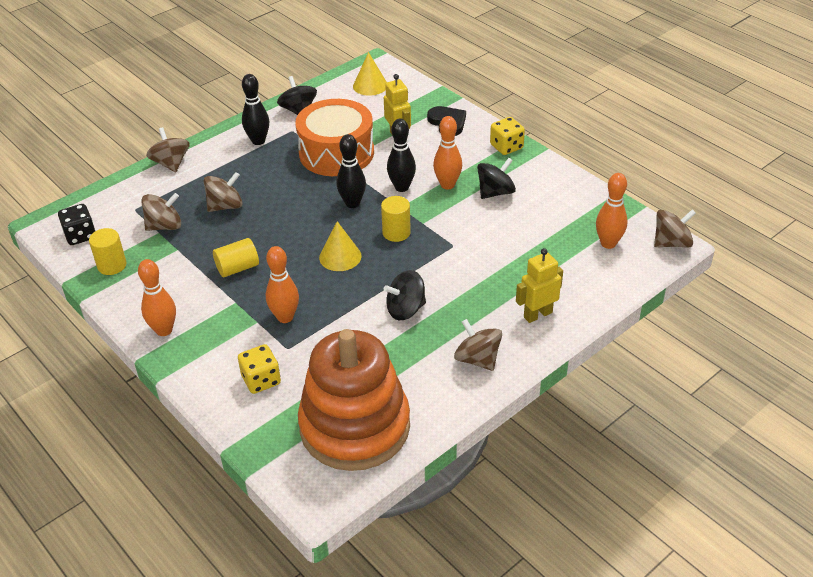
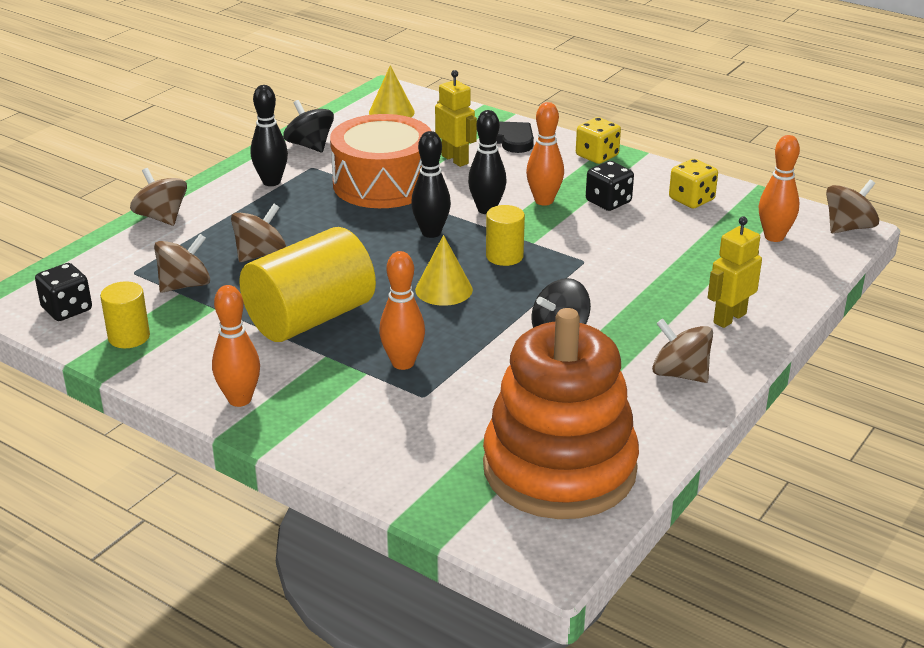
camera: 15 degrees left, 10 degrees down
(237, 268) = (310, 318): yellow cylinder -> yellow cylinder, size x2.05
(261, 380) = (405, 436): yellow dice -> yellow dice (691, 199)
(495, 192) = (608, 202): black spinning top -> black dice

